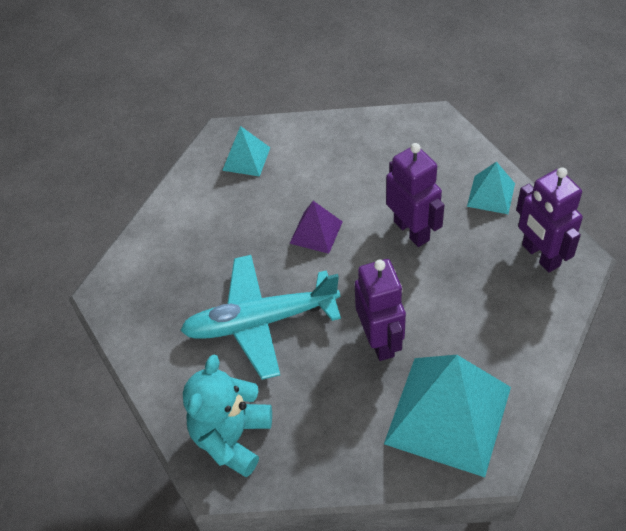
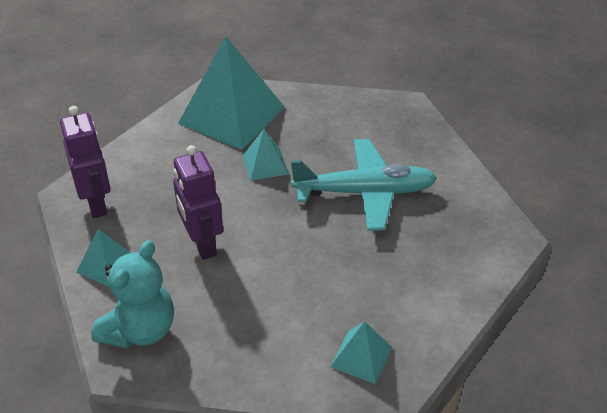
camera: 175 degrees left, 10 degrees down
(232, 437) = (396, 124): turquoise teddy bear -> turquoise teddy bear (140, 330)
(316, 232) = (298, 259): purple pyramid -> none
(380, 340) = (265, 164): purple robot -> turquoise pyramid

